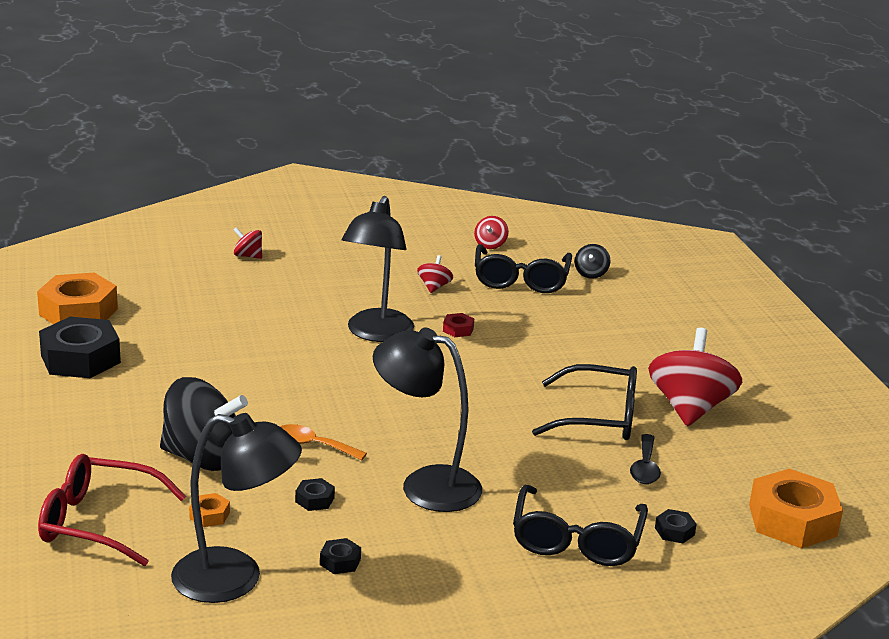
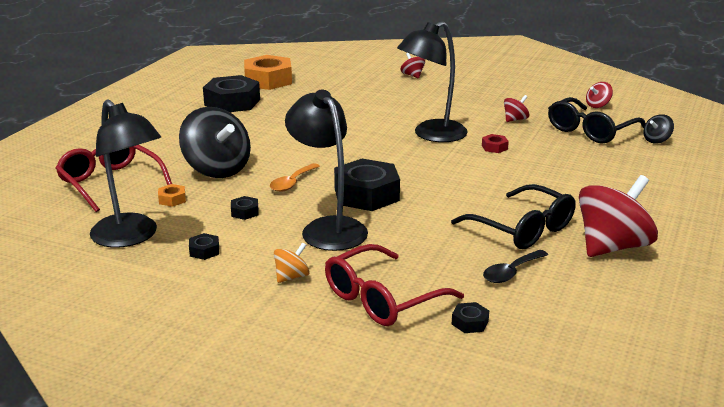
camera: 40 degrees right, 0 degrees up
(313, 445) = (292, 183): orange spoon -> orange spoon turned 120 degrees counterclockwise
(409, 431) = (366, 194): none -> black nut
(467, 553) = (291, 277): none -> orange spinning top
(576, 540) = (382, 299): black glasses -> red glasses
(792, 520) = (590, 355): orange nut -> none

